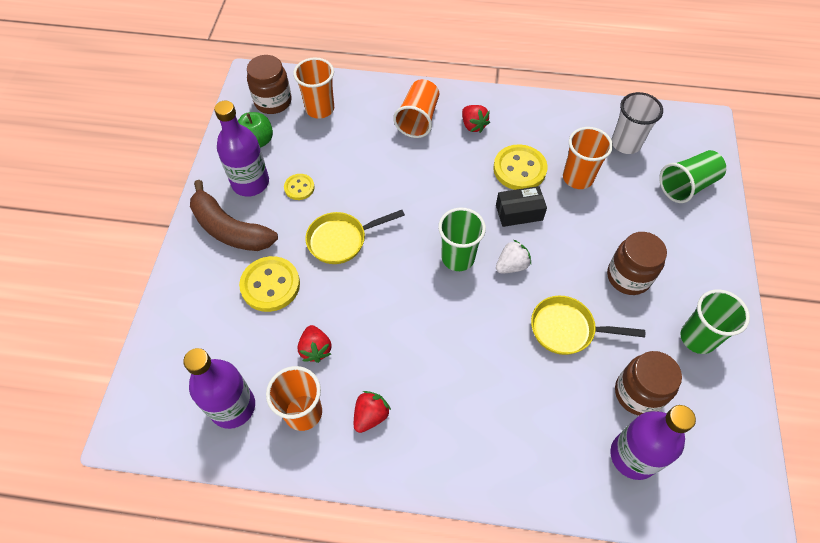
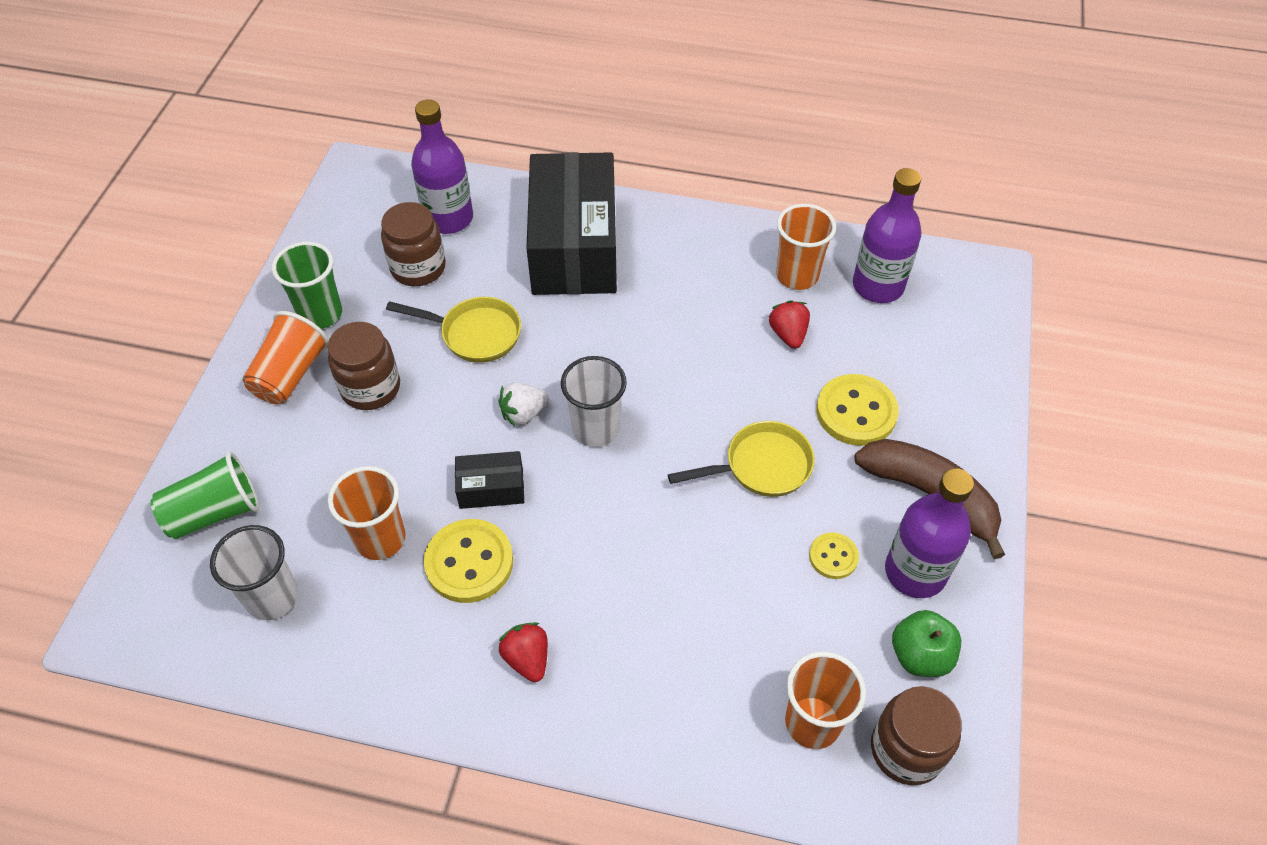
camera: 175 degrees left, 5 degrees down
(370, 415) = (721, 268): red strawberry -> none
(418, 119) = (626, 682): orange cup -> orange cup (290, 374)
(458, 258) = (595, 429): green cup -> white cup
(506, 430) = (574, 246): none -> black box

